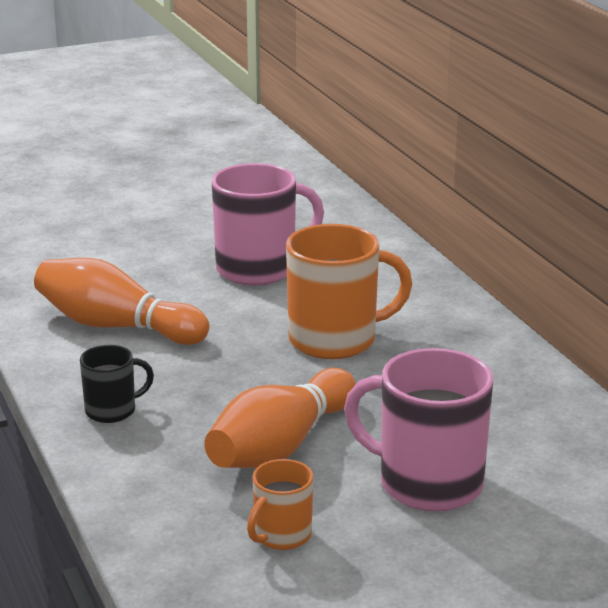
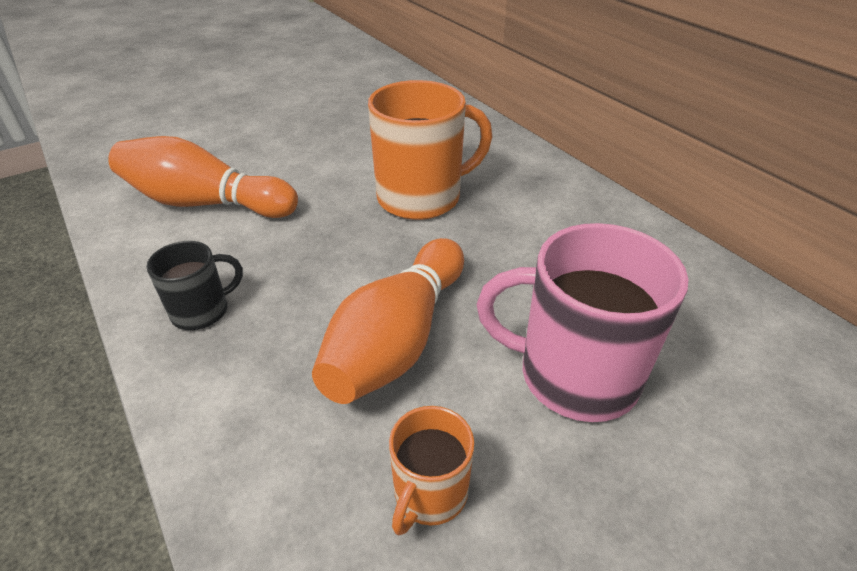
camera: 10 degrees left, 15 degrees up
(258, 269) = (335, 132): pink mug -> none

